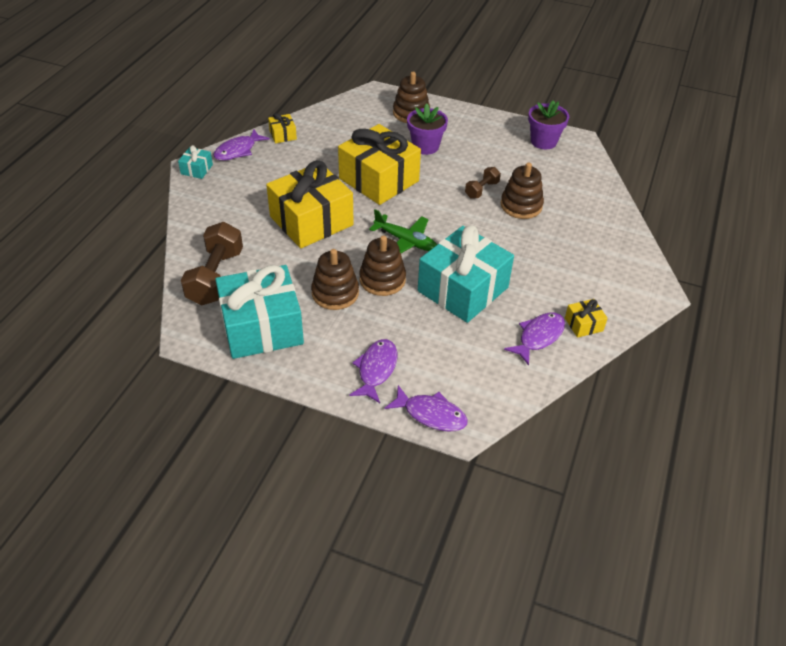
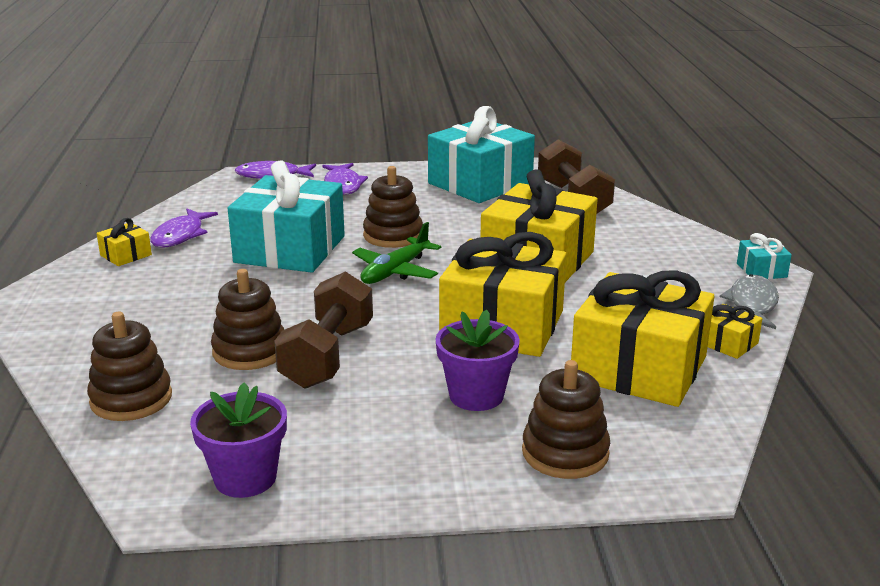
camera: 155 degrees right, 20 degrees down
(238, 150) = (752, 304): purple fish -> grey fish
(335, 293) = (435, 216): brown stacking toy -> brown stacking toy (131, 399)
(340, 136) = (638, 368): none -> yellow gift
(406, 241) = (395, 271): green plane -> green plane turned 60 degrees counterclockwise
(481, 190) = (327, 356): brown dumbbell -> brown dumbbell, size x1.91

